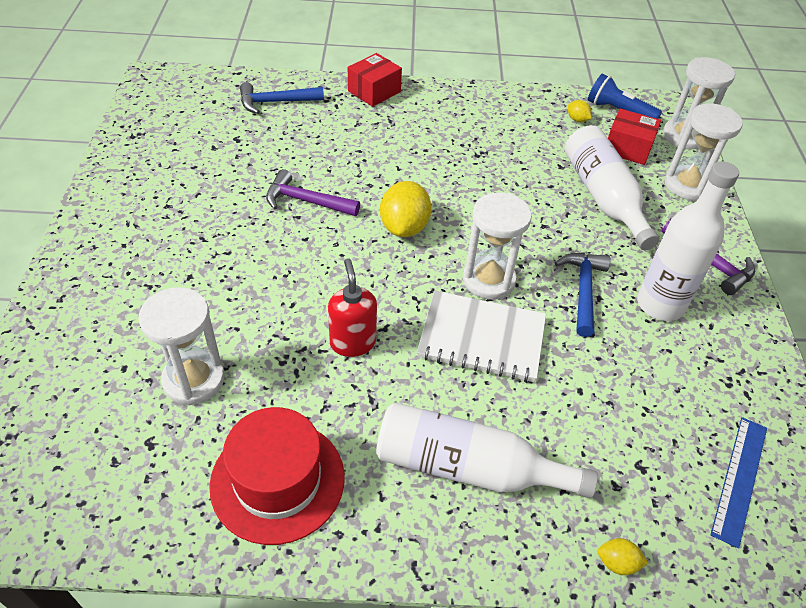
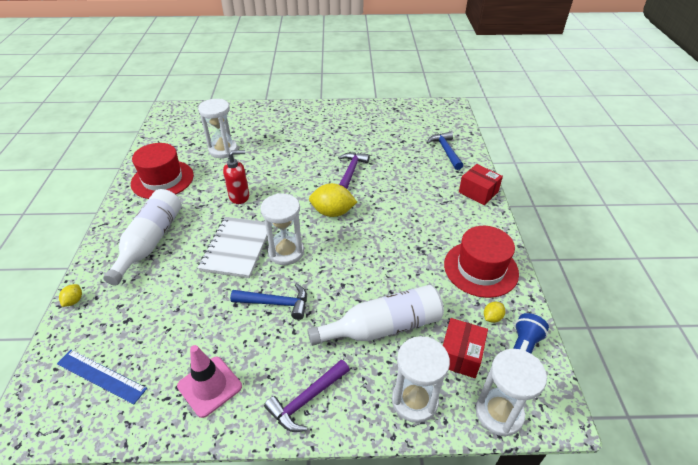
camera: 90 degrees right, 5 degrees down
(509, 114) = (480, 268): none -> red hat
(660, 305) = (259, 352): white bottle -> none
(719, 351) = (209, 386): none -> pink traffic cone

